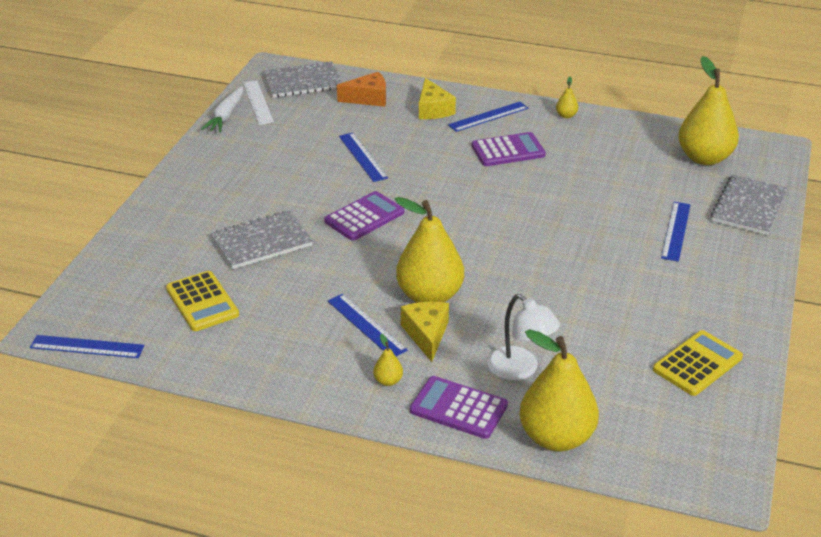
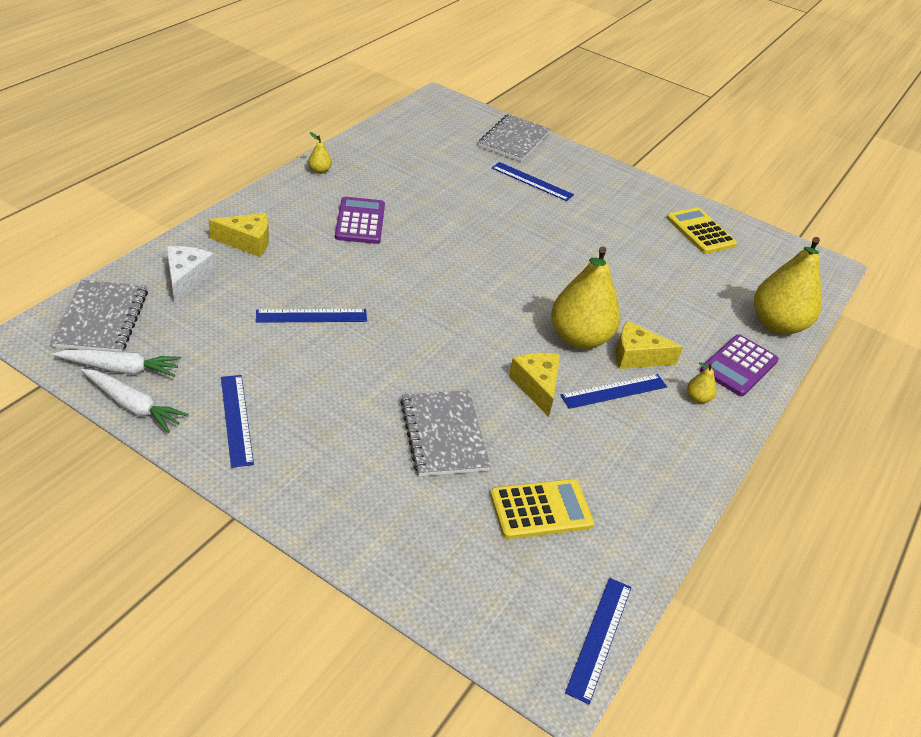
camera: 80 degrees left, 5 degrees up
(258, 102) = (121, 369): white ruler -> white carrot
(346, 280) = (537, 386): none -> yellow cheese
(364, 217) = (430, 345): purple calculator -> none
(368, 98) = (186, 279): orange cheese -> white cheese
(488, 116) = (288, 213): blue ruler -> blue ruler (236, 419)
(520, 370) = (694, 317): white lamp -> none
(704, 158) = (434, 132): yellow pear -> none
(748, 207) = (514, 140): grey notebook -> grey notebook turned 75 degrees clockwise

